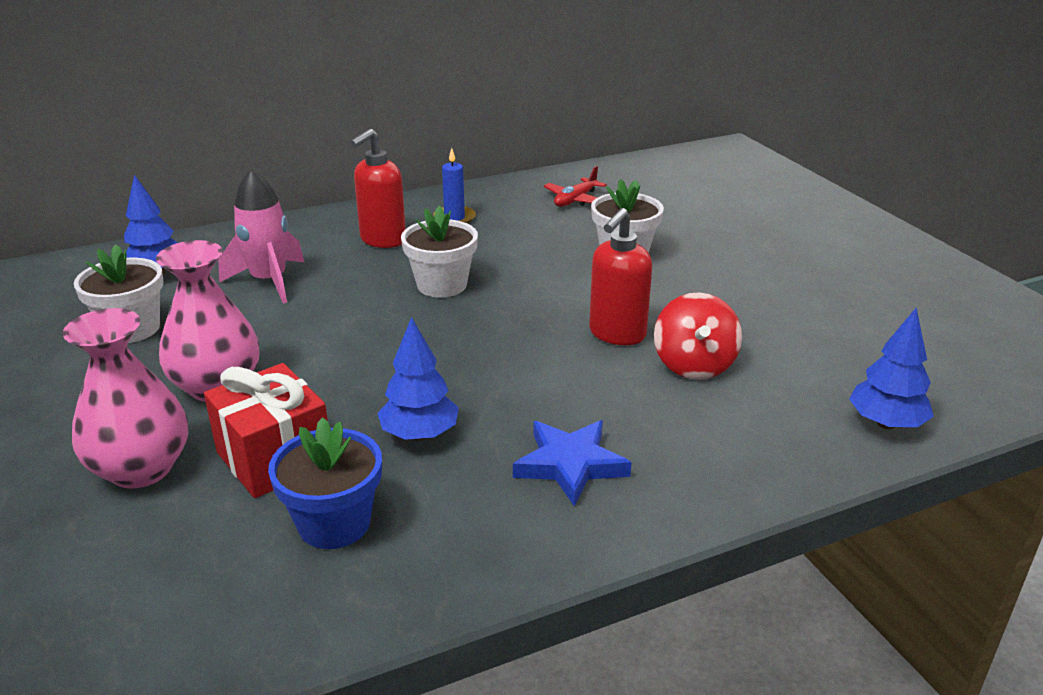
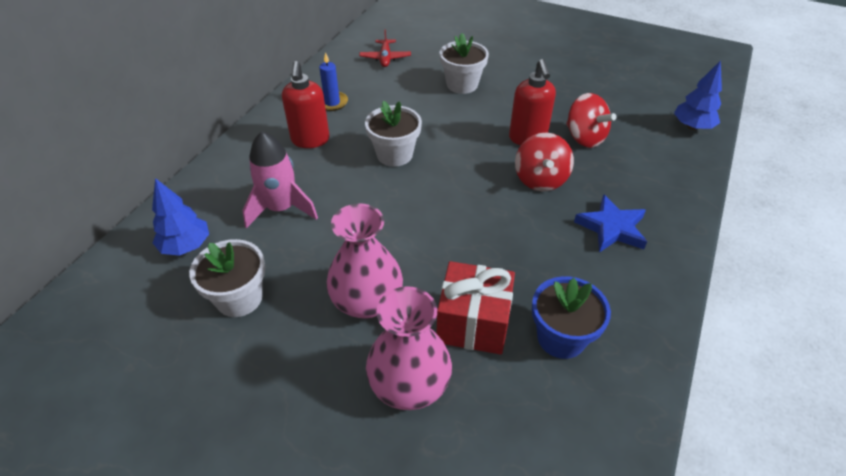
camera: 40 degrees left, 15 degrees up
(420, 434) = (523, 257): blue tree -> none
(563, 378) = (540, 179): none -> red spinning top

